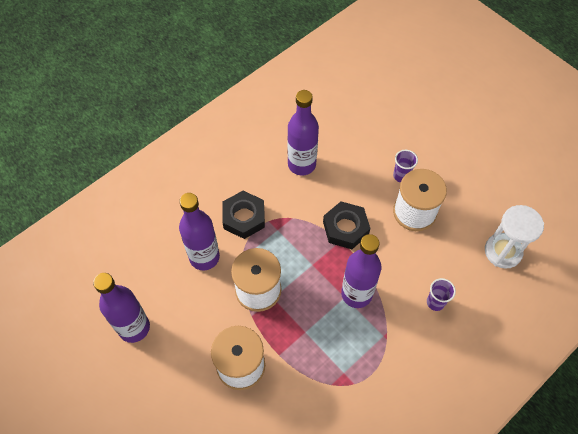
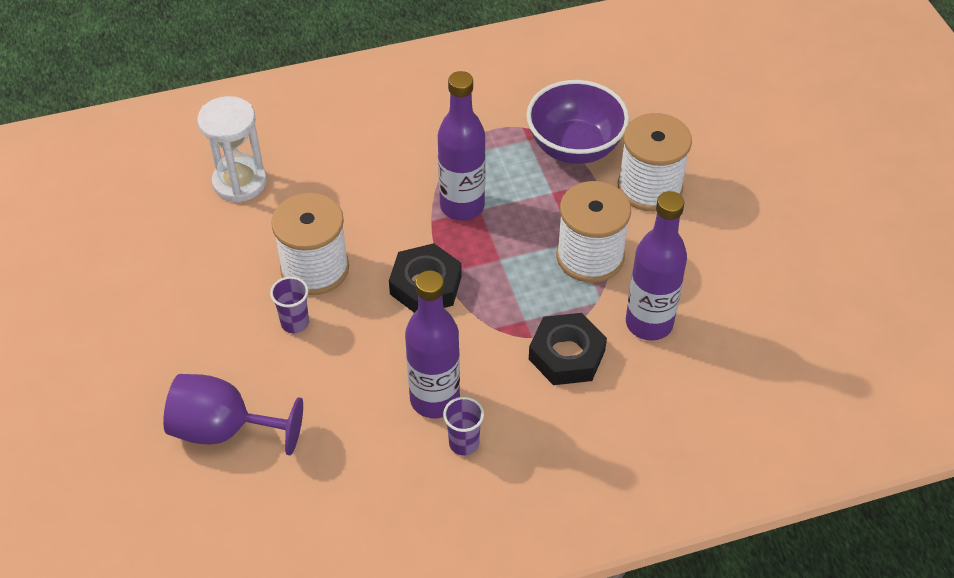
camera: 155 degrees left, 10 degrees down
(134, 327) = (777, 274): purple bottle -> none
(307, 380) = (575, 147): none -> purple bowl
(394, 110) = (224, 429): none -> purple goblet
(435, 302) = (369, 163): purple cup -> purple cup (464, 443)

